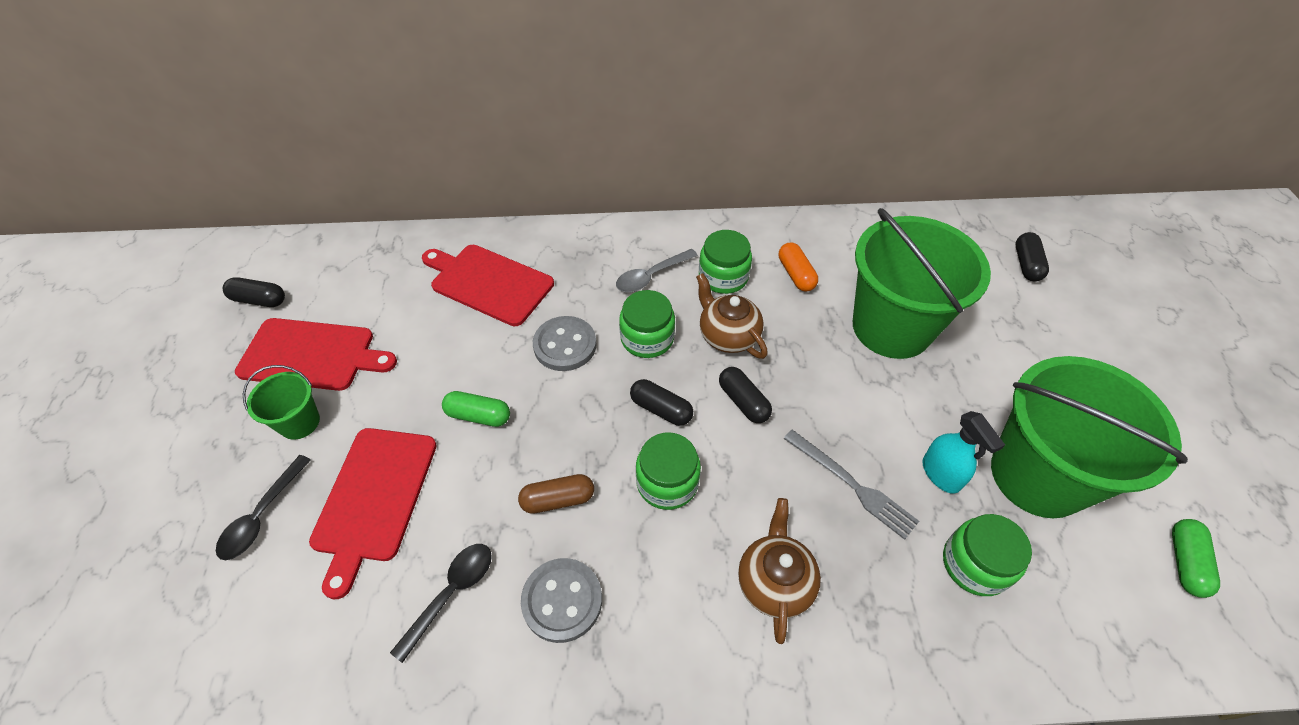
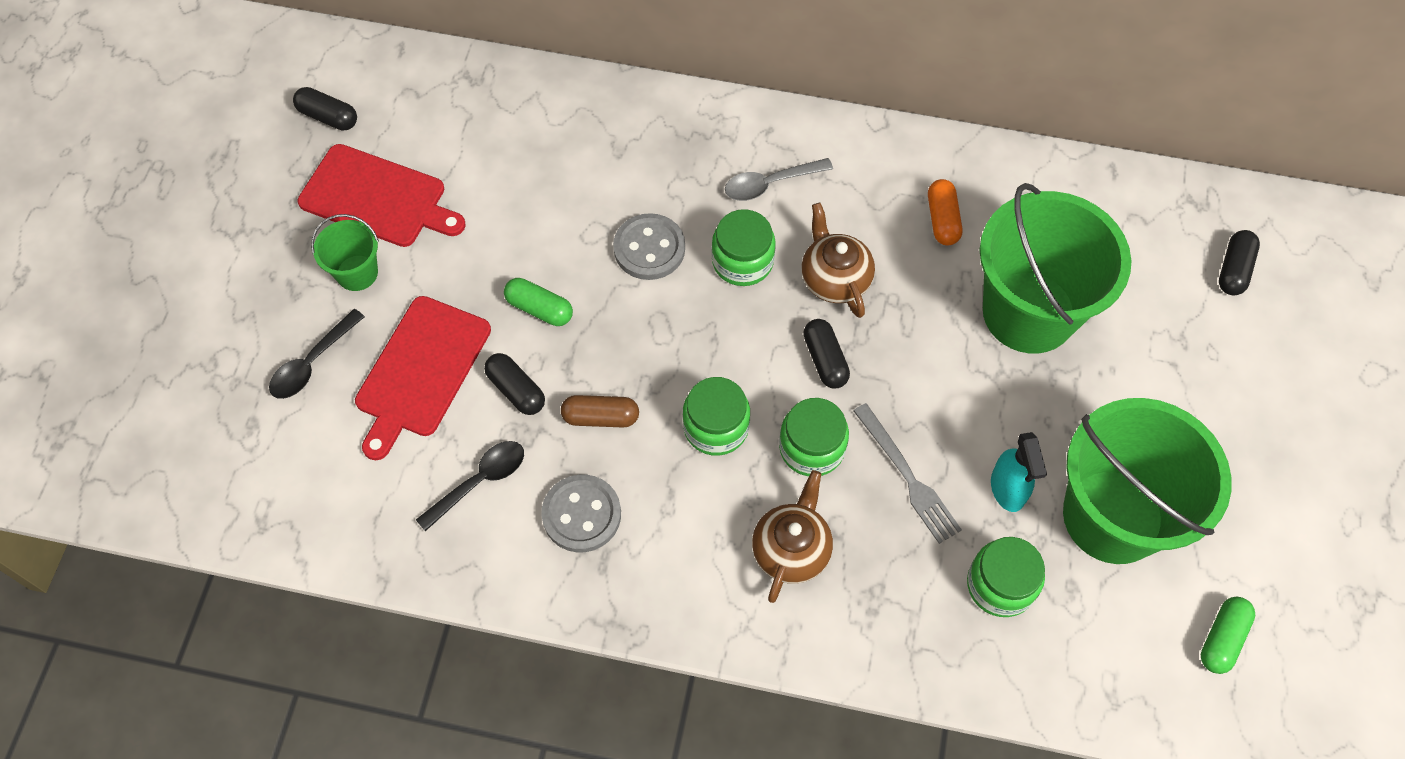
camera: 15 degrees right, 10 degrees up
(488, 283) = (582, 151): red cutting board -> none
(661, 409) = (733, 347): black capsule -> black capsule (516, 390)
(723, 277) = (854, 203): green jar -> green jar (812, 448)

